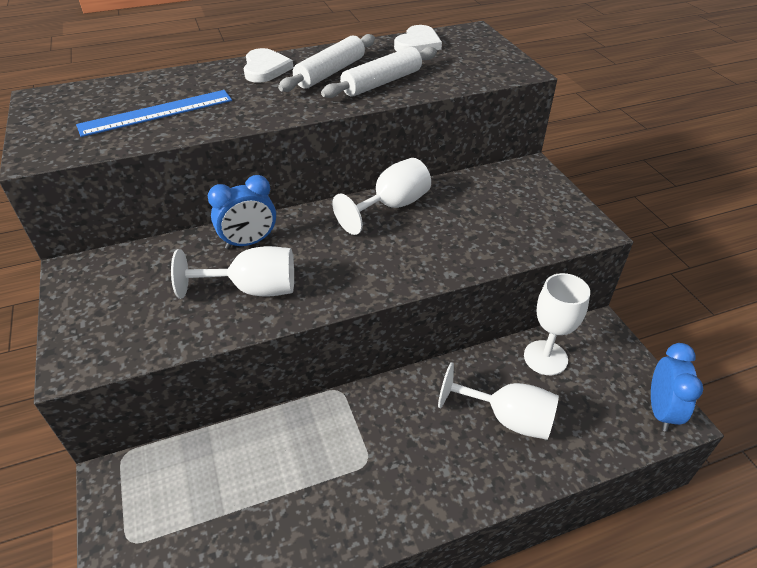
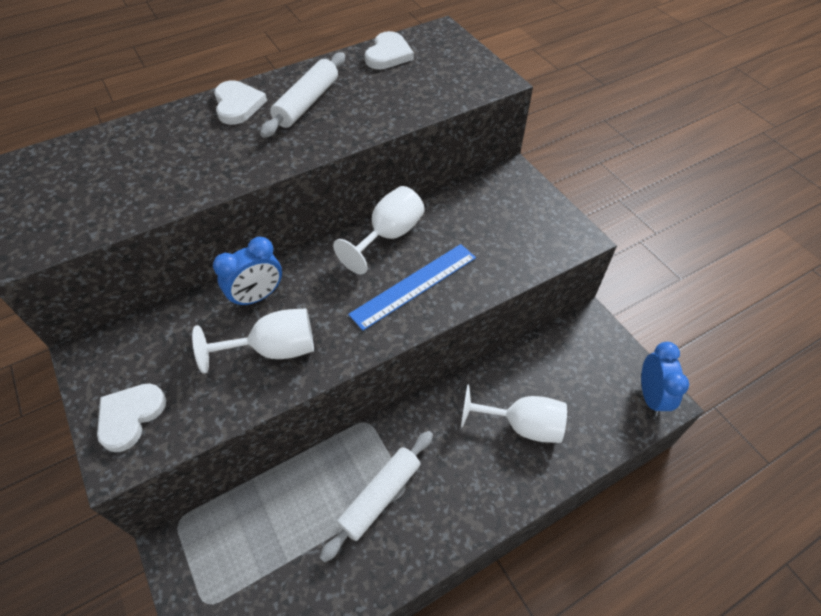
camera: 10 degrees left, 10 degrees up
(97, 328) = (130, 416): none -> white heart
(156, 113) = (137, 178): blue ruler -> blue ruler (414, 285)
(382, 82) = (362, 111): white rolling pin -> white rolling pin (380, 496)
(545, 358) = (546, 359): white goblet -> none

